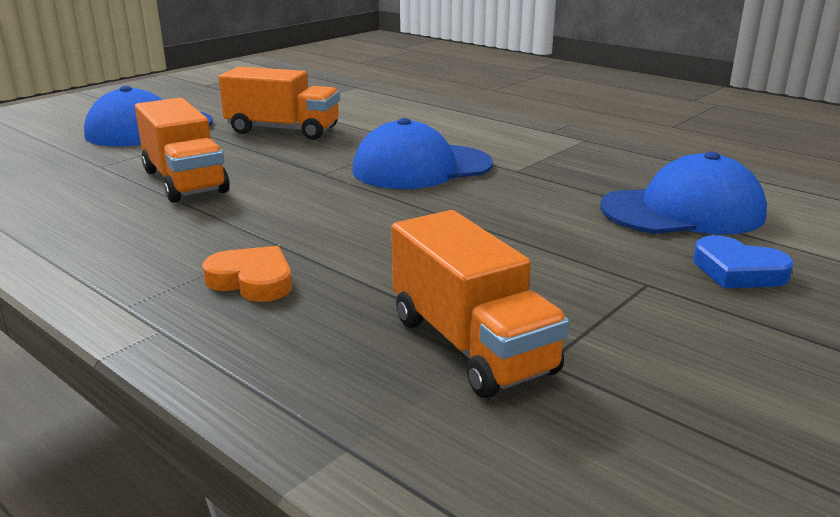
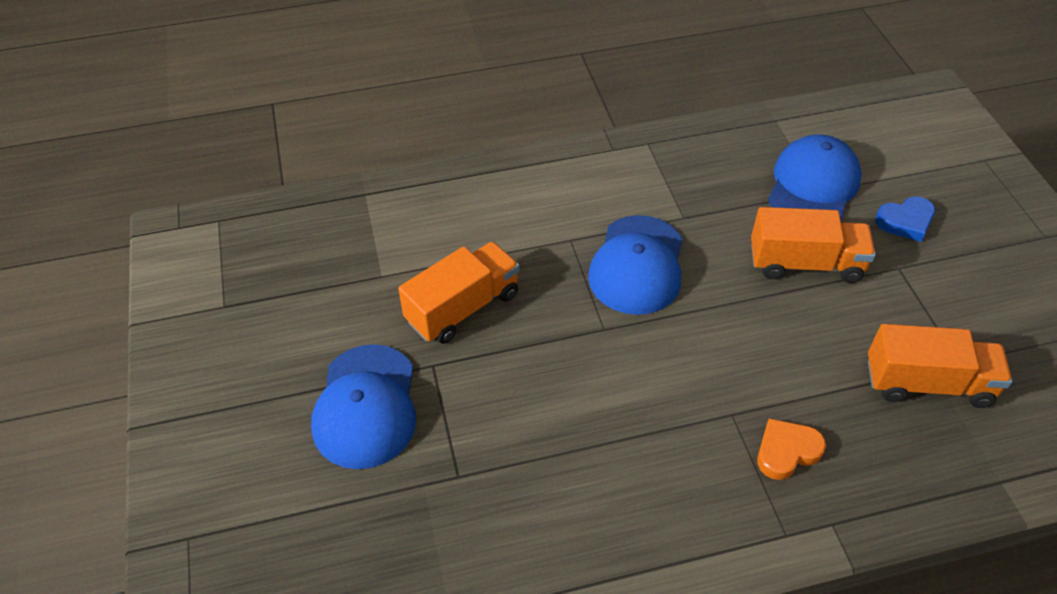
camera: 55 degrees left, 25 degrees up
(185, 181) = (554, 426): orange truck -> orange truck (805, 263)

